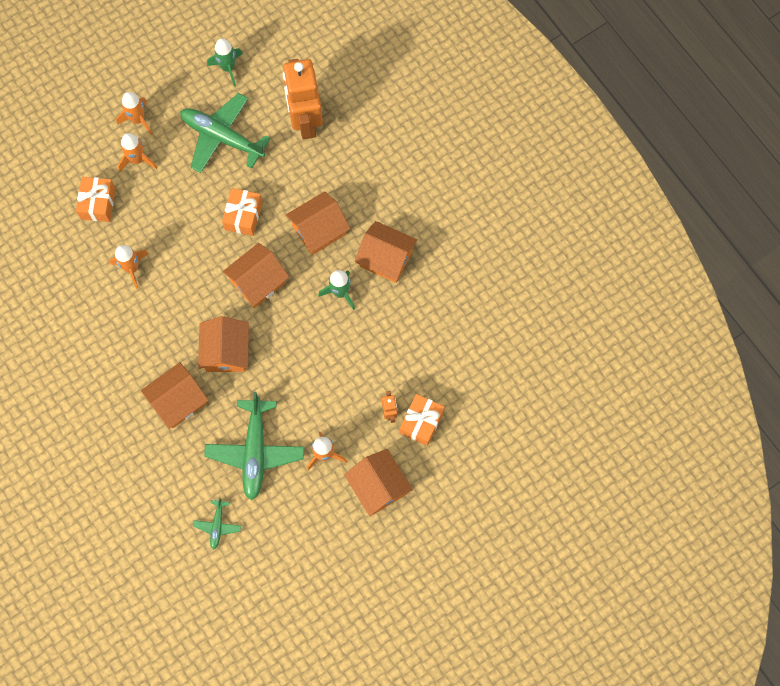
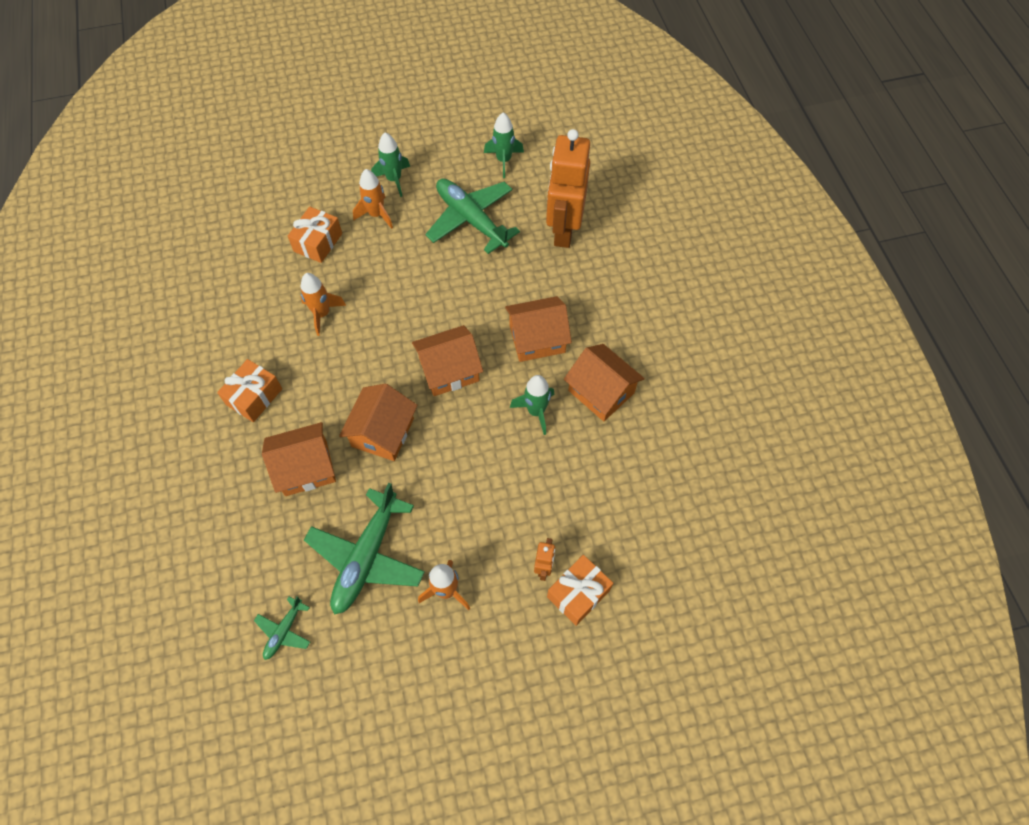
camera: 20 degrees right, 10 degrees down
(138, 119) = (394, 180): orange rocket -> green rocket
(243, 216) = (461, 300): orange gift -> orange gift (254, 397)
(378, 486) = (497, 655): orange house -> none

